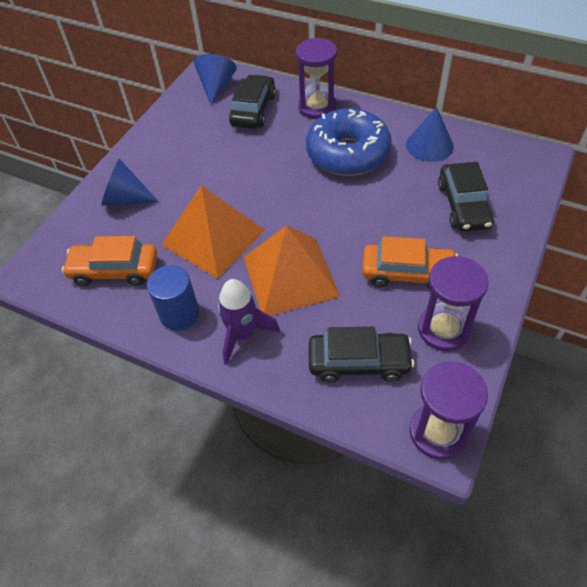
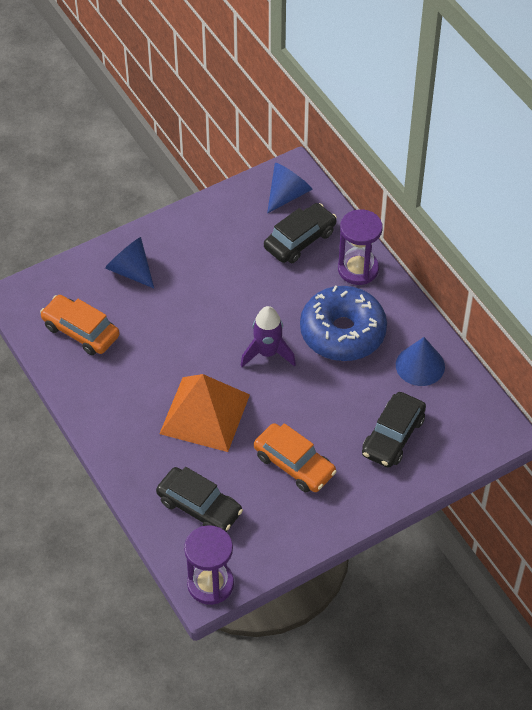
camera: 30 degrees right, 0 degrees up
(179, 314) = (103, 395): blue cylinder -> none
(213, 237) = (172, 346): orange pyramid -> none
(243, 334) = (135, 438): purple rocket -> purple rocket (267, 353)
(443, 329) = (280, 521): purple hourglass -> none

